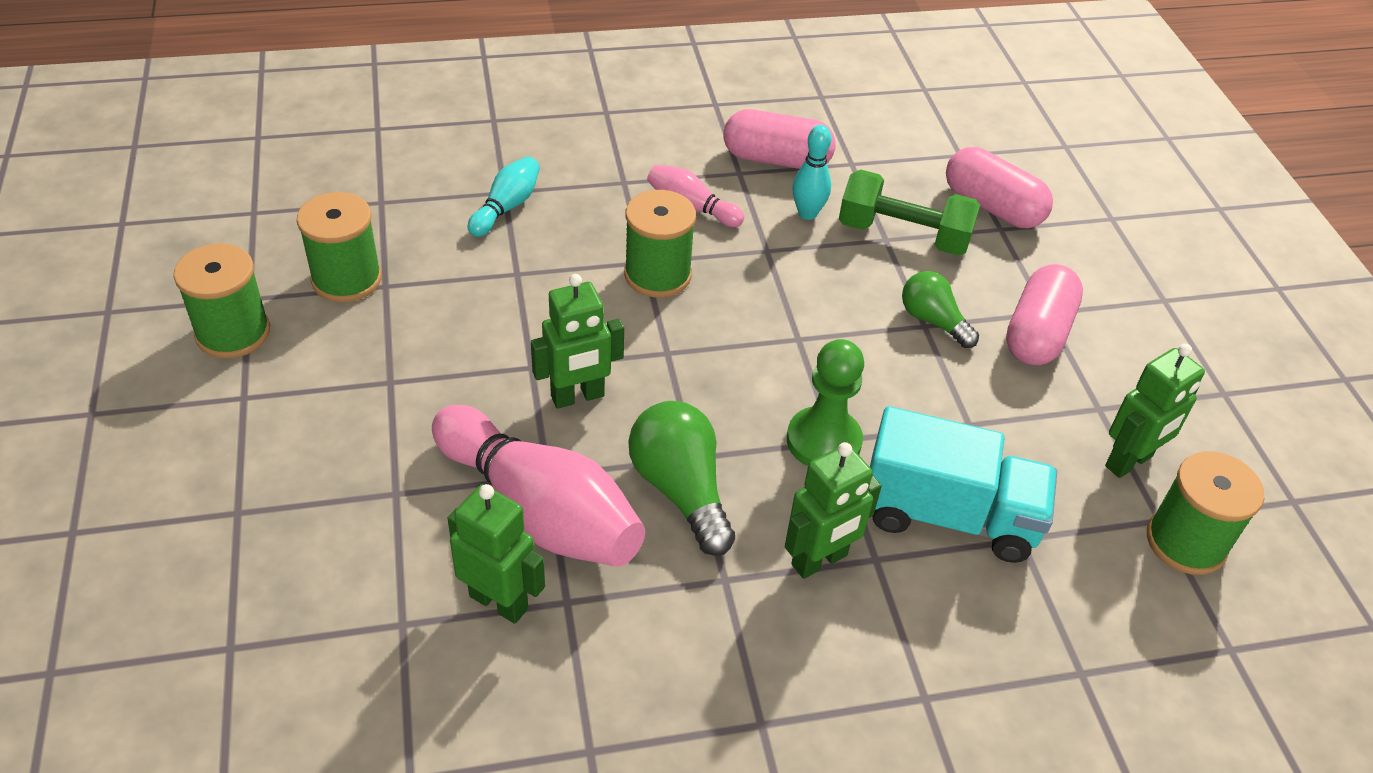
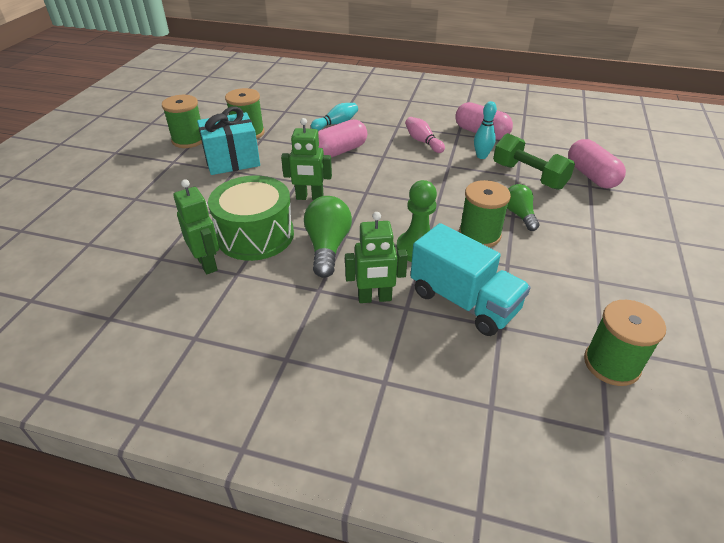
camera: 30 degrees right, 5 degrees down
(367, 357) = (232, 160): none -> turquoise gift
(540, 511) = (255, 235): pink bowling pin -> green drum
(657, 275) = (385, 162): green spool -> green spool (479, 235)
(1037, 333) = (580, 236): pink capsule -> pink capsule (339, 151)
(1129, 462) = (599, 311): green robot -> none

